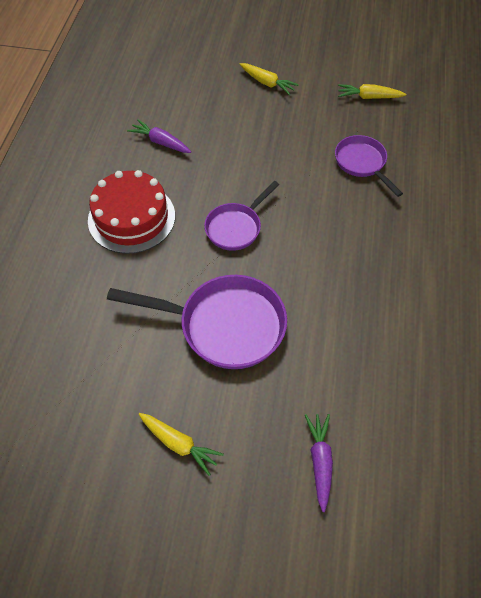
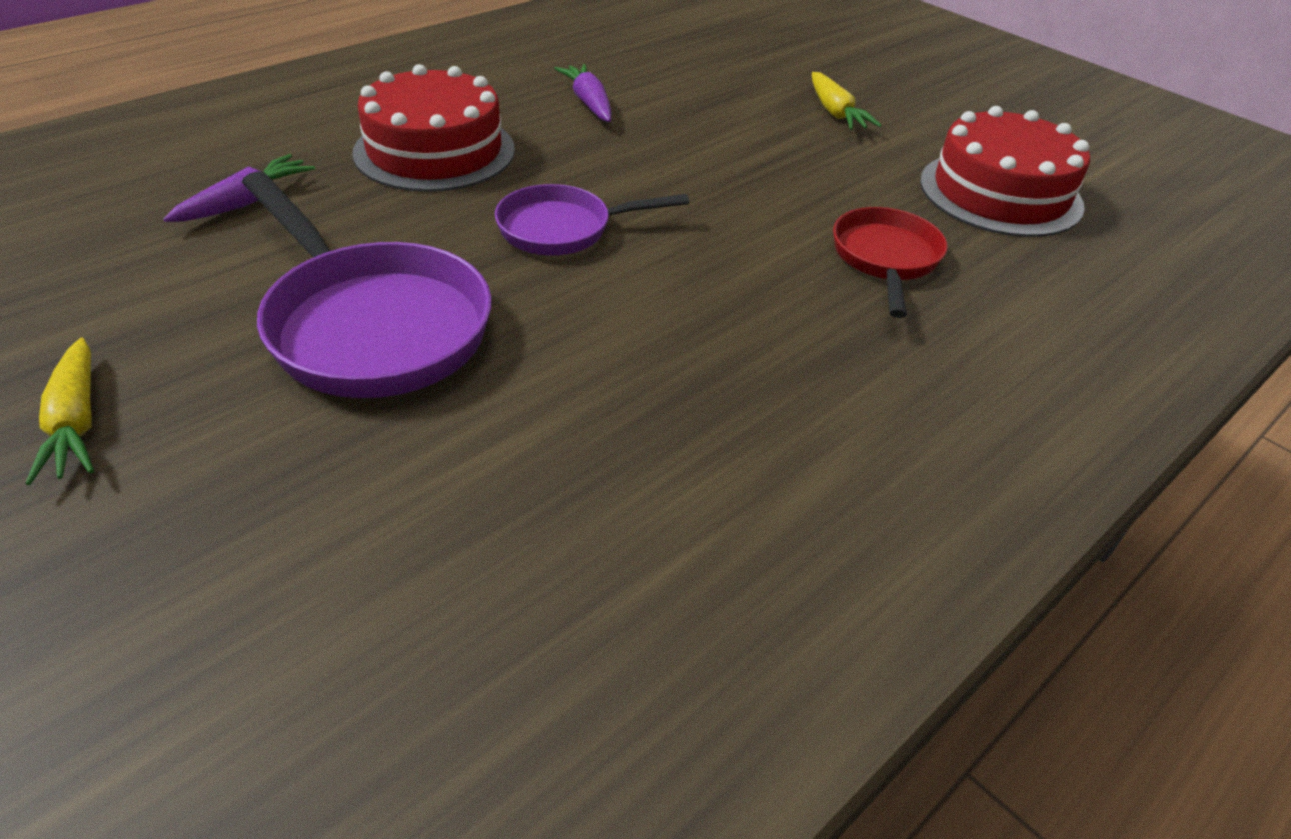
camera: 35 degrees right, 15 degrees down
(320, 461) = (224, 612): purple carrot -> purple carrot (246, 202)
(362, 163) = (885, 259): purple pan -> red pan
(369, 97) = (1000, 193): yellow carrot -> red cake

